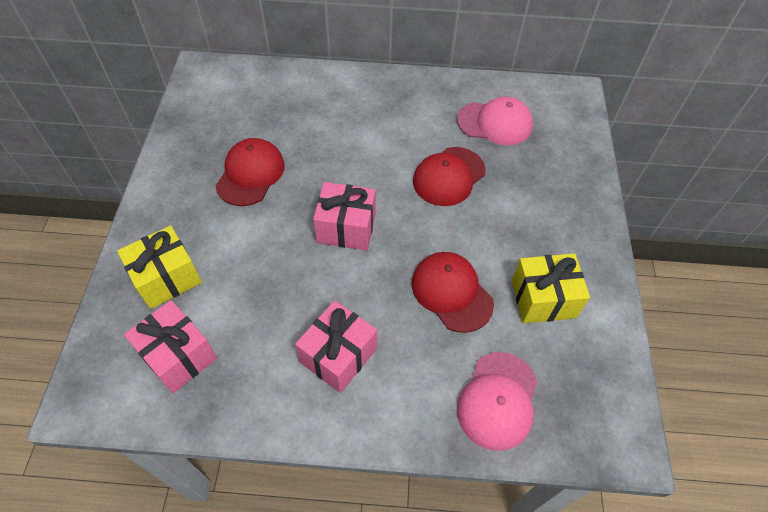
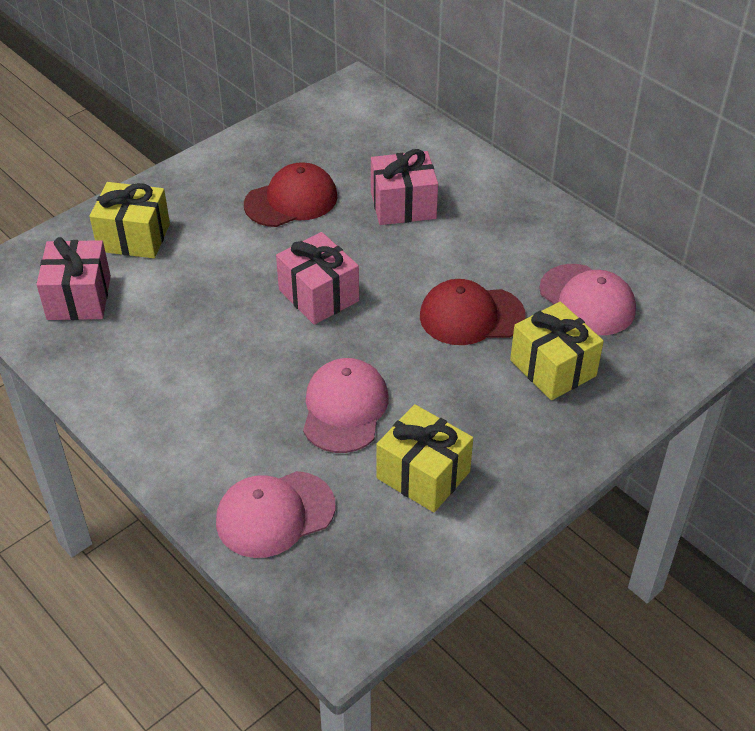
camera: 45 degrees right, 10 degrees down
(338, 355) = (191, 384): pink gift -> pink gift (403, 205)
(451, 292) = (344, 408): red cap -> pink cap
(526, 177) = (553, 368): none -> yellow gift

